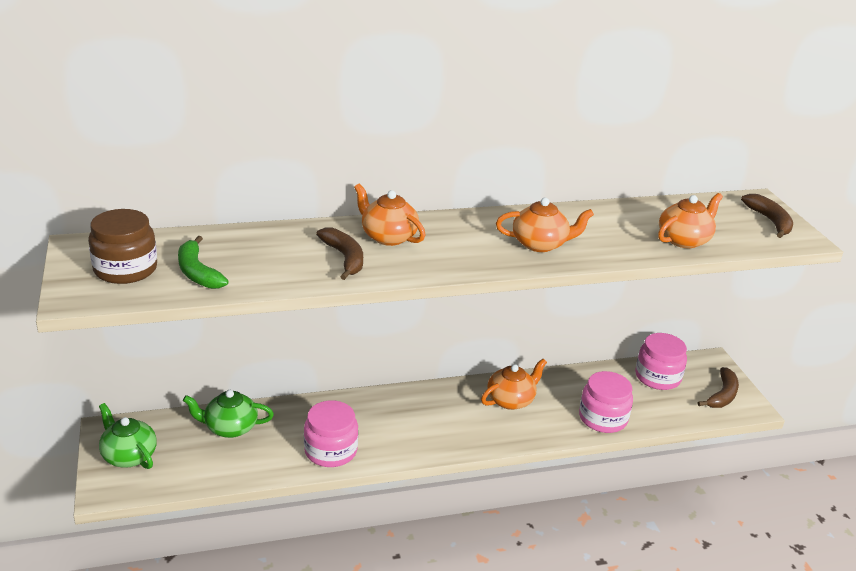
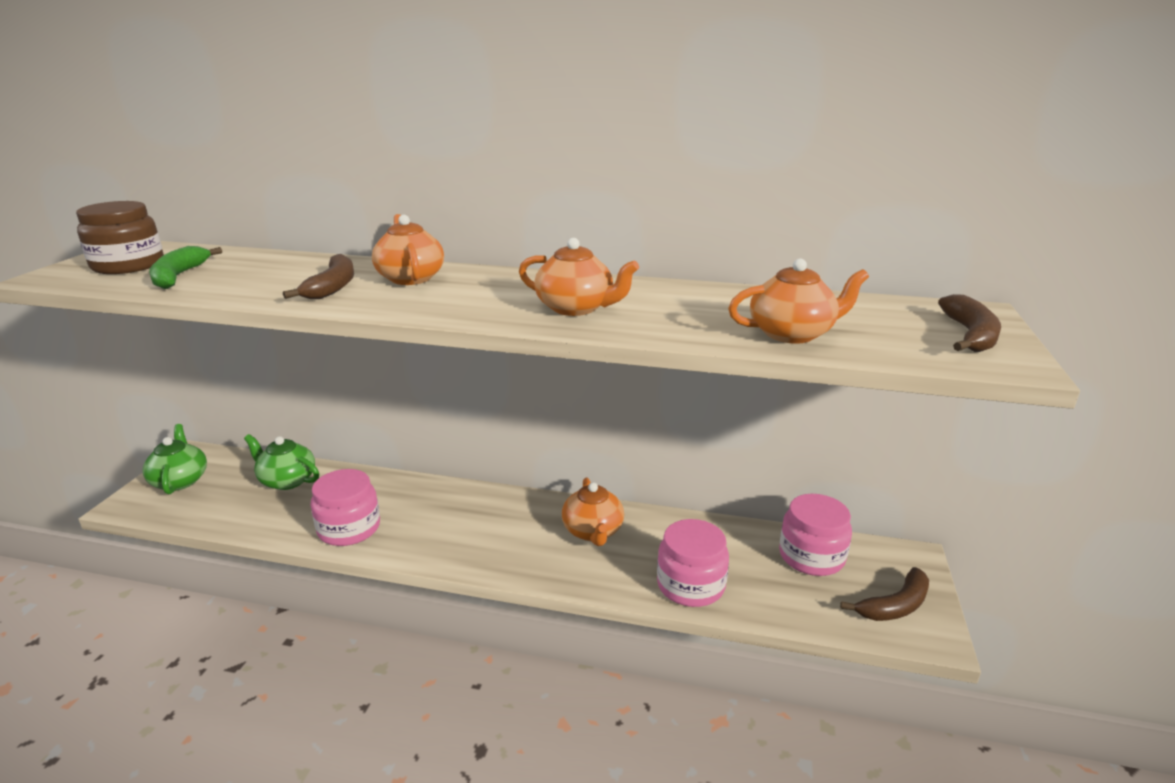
camera: 30 degrees right, 5 degrees down
(511, 400) = (593, 531): orange teapot -> orange teapot turned 90 degrees clockwise

